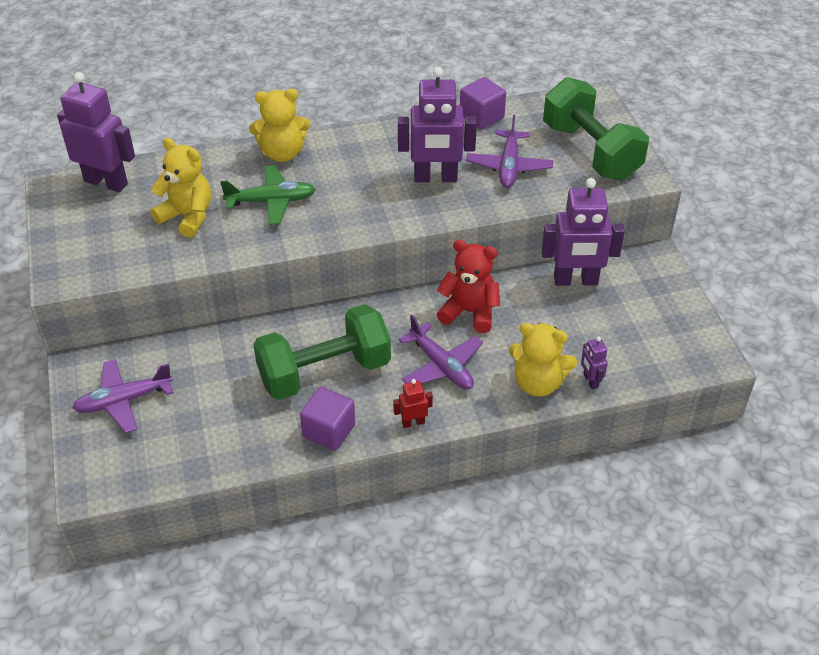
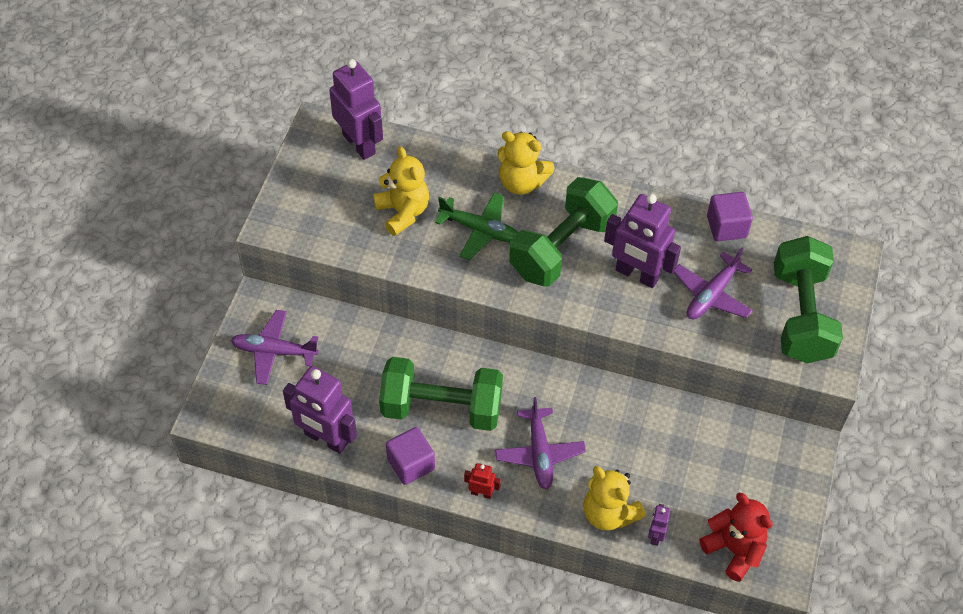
camera: 30 degrees right, 10 degrees up
(355, 185) = (561, 248): none -> green dumbbell
(469, 312) = (599, 414): red teddy bear -> red teddy bear (734, 549)
(575, 281) = (716, 431): purple robot -> purple robot (326, 439)

